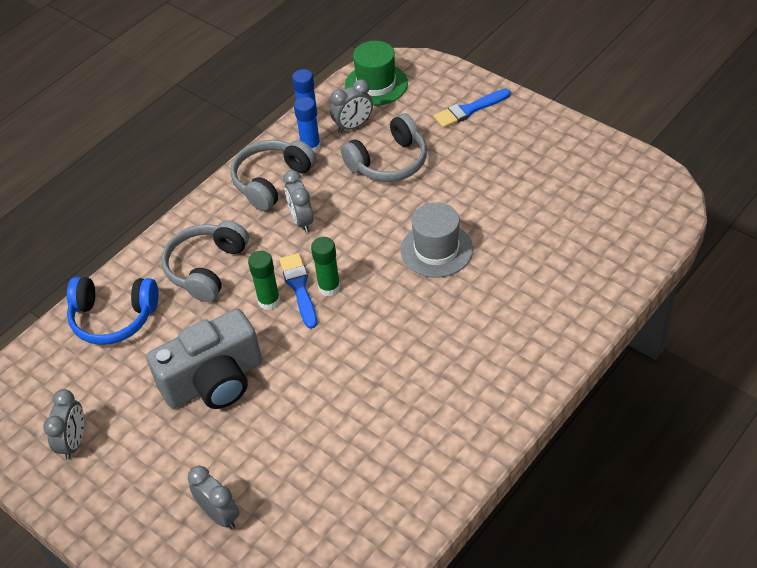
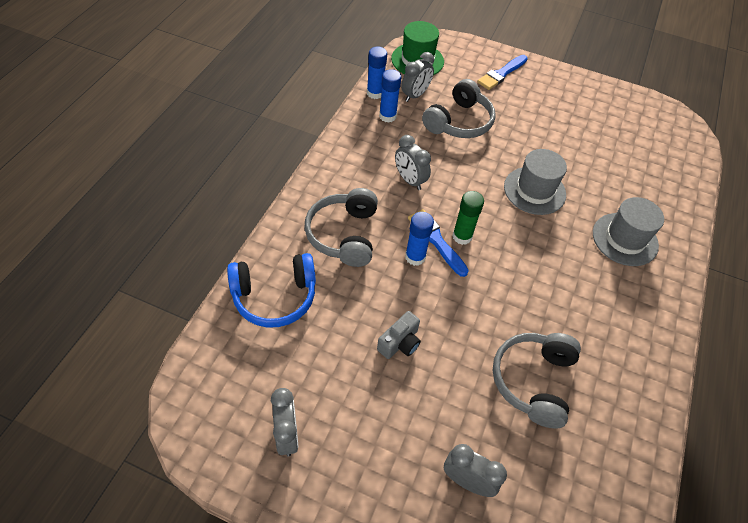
camera: 25 degrees left, 5 degrees up
(214, 381) = (400, 343): grey camera -> grey camera, size x0.45
(269, 301) = (415, 257): green glue stick -> blue glue stick
(272, 181) = (367, 149): grey headphones -> grey headphones (533, 381)
(513, 317) = (625, 239): none -> grey hat

